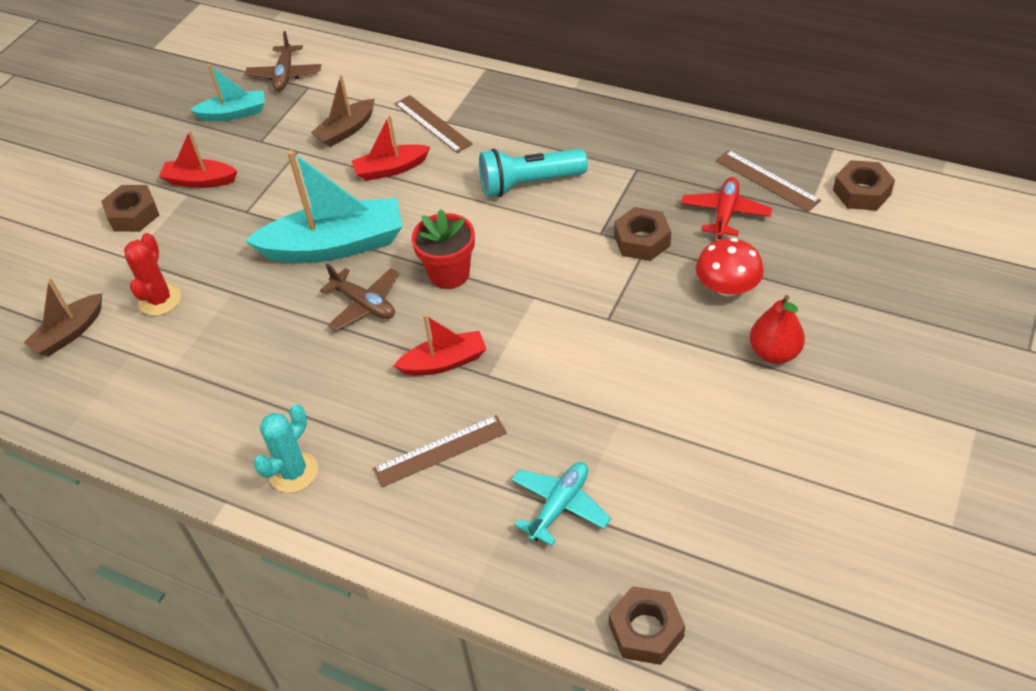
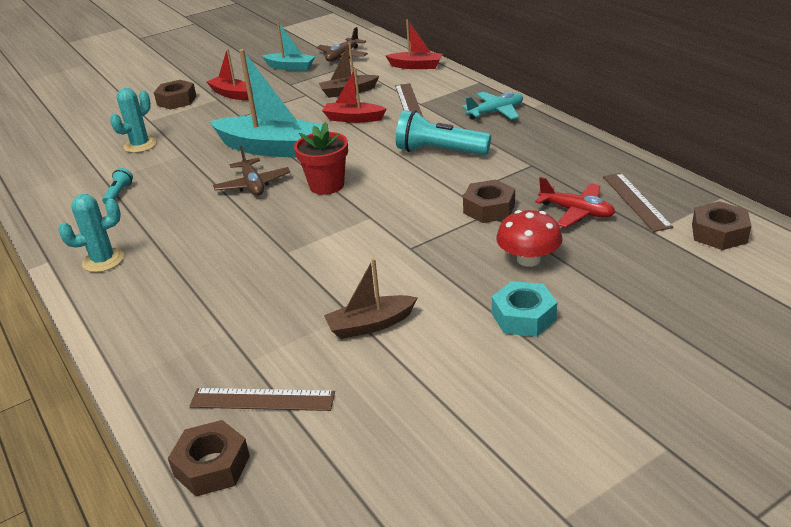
camera: 30 degrees right, 15 degrees down
(70, 333) = (75, 146): brown boat -> brown boat (370, 325)
(160, 300) = (140, 145): red cactus -> turquoise cactus
(211, 378) = (119, 193): none -> turquoise flashlight
(440, 450) = (204, 284): brown ruler -> brown ruler (262, 399)
(444, 362) = (266, 234): red boat -> red boat (416, 66)
(559, 506) = (244, 352): turquoise plane -> turquoise plane (496, 112)
(725, 213) = (576, 212): red plane -> red plane turned 75 degrees clockwise
(774, 353) = (523, 317): red pear -> turquoise nut

